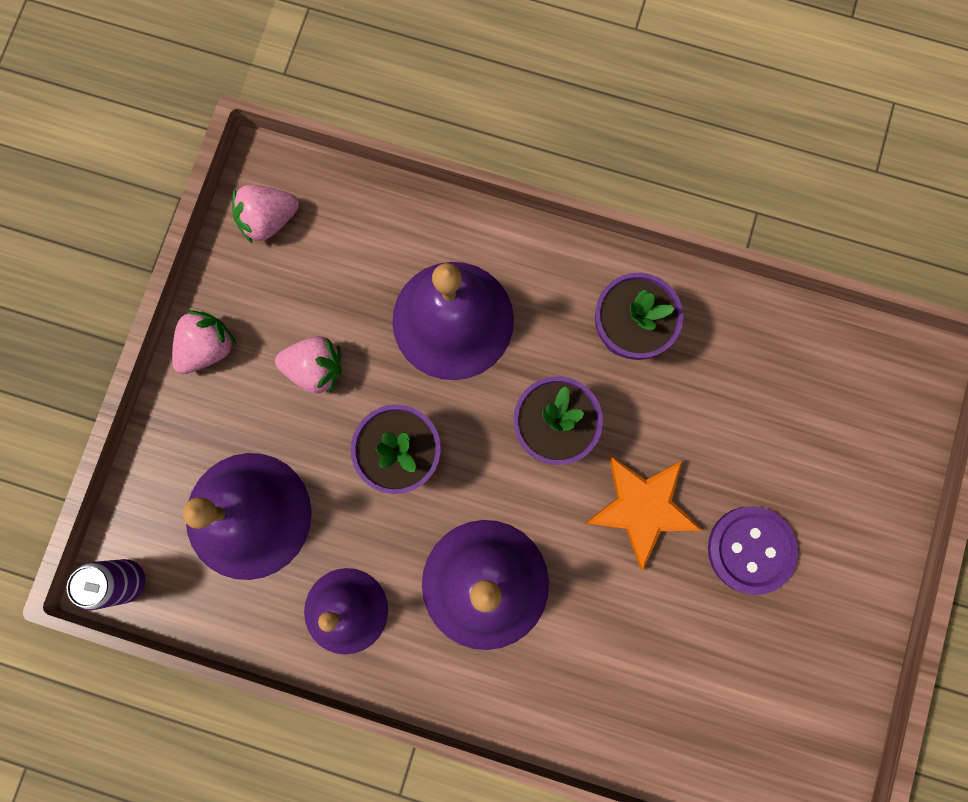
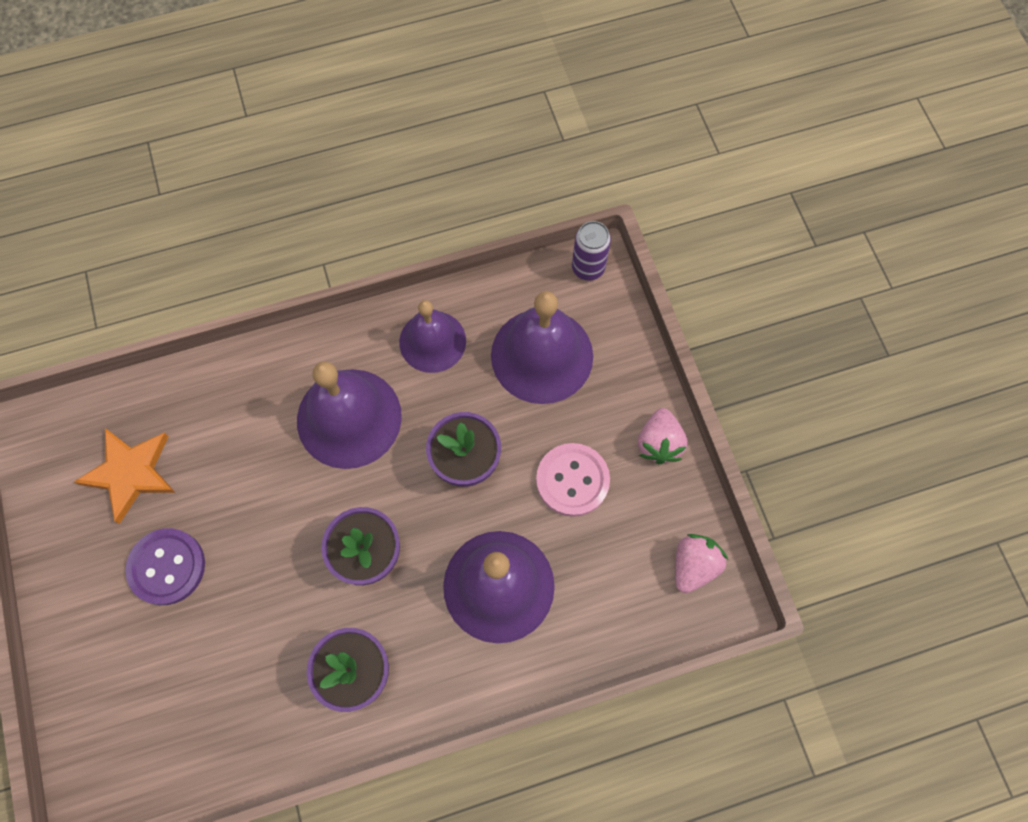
camera: 145 degrees right, 10 degrees down
(315, 369) = (572, 480): pink strawberry -> pink button
(642, 508) = (266, 543): orange star -> orange star (130, 473)

